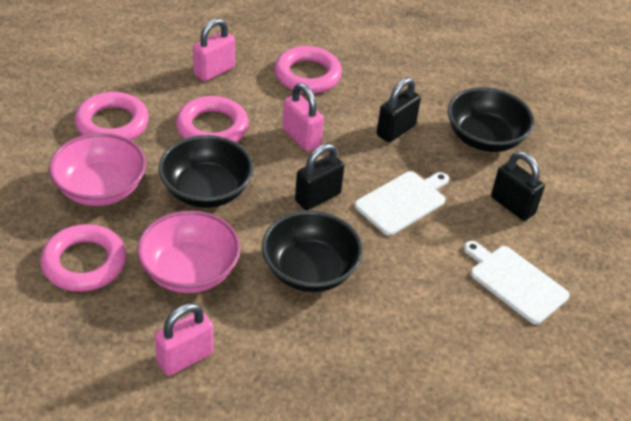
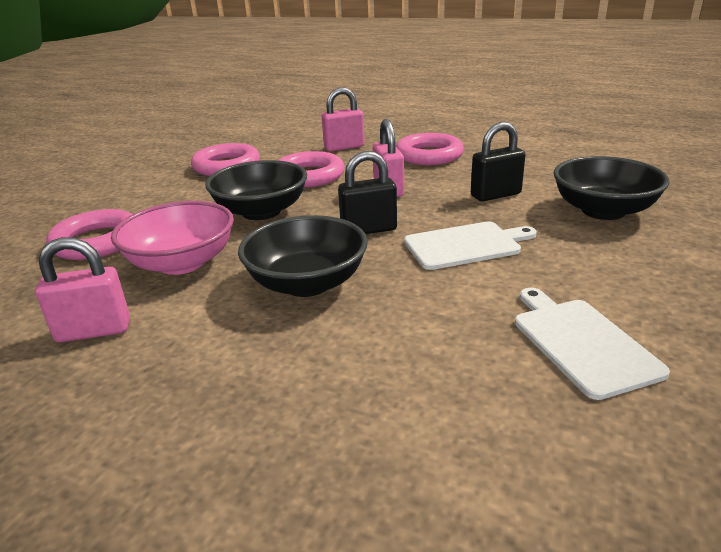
camera: 30 degrees right, 15 degrees down
(100, 189) = (171, 199): pink bowl -> none
(512, 205) = (614, 268): black padlock -> none

